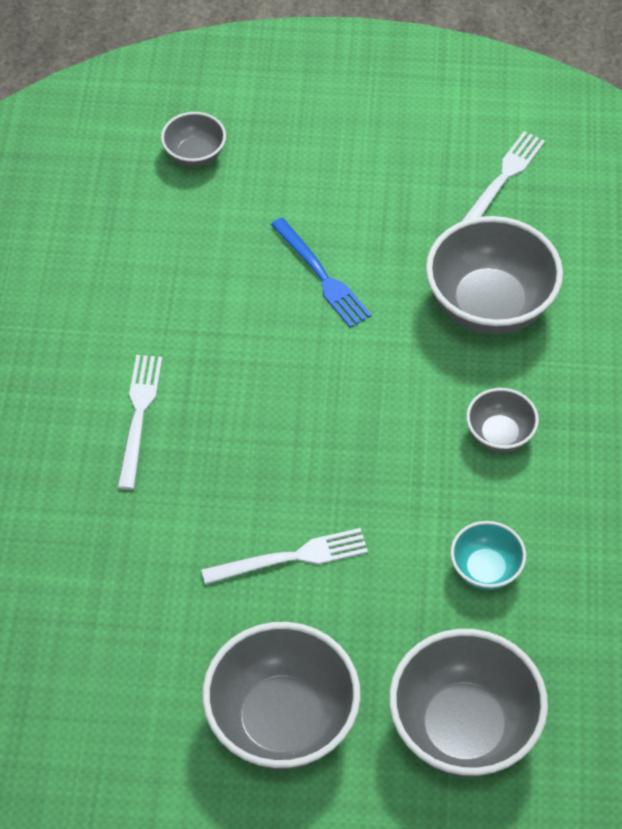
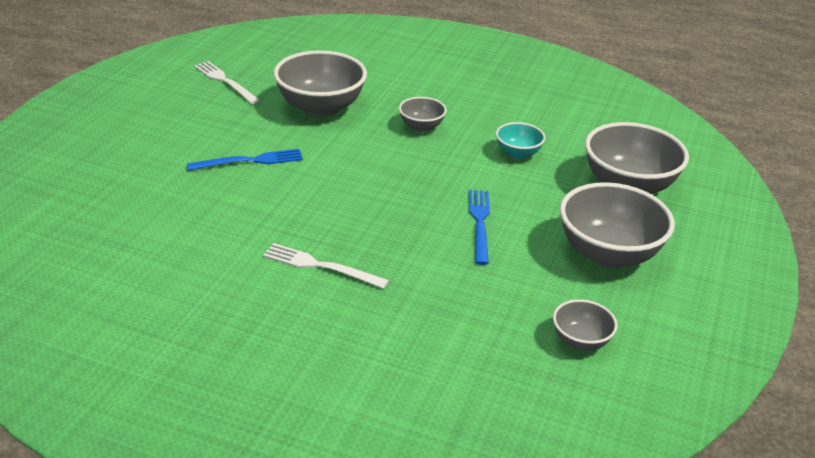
camera: 75 degrees left, 20 degrees down
(194, 155) = (89, 190): grey bowl -> grey bowl (580, 341)
(291, 558) = (480, 223): white fork -> blue fork

